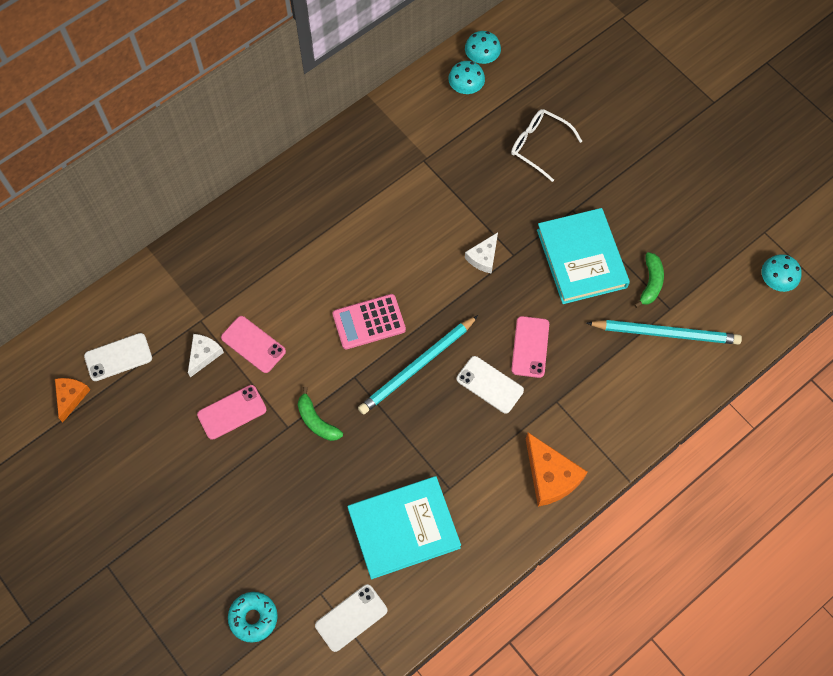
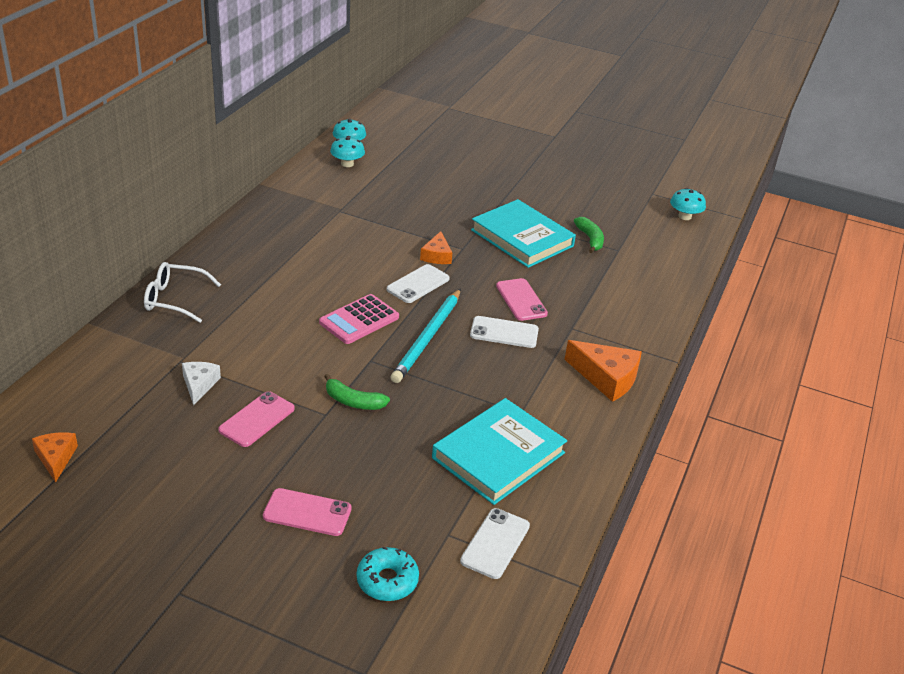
camera: 30 degrees left, 30 degrees down
(118, 357) = (99, 411): white phone -> white phone (418, 284)
(253, 344) = (249, 364): pink phone -> pink phone (307, 512)
(483, 257) = (437, 255): white cheese -> orange cheese
(538, 145) = (434, 183): white glasses -> white glasses (174, 299)
(666, 333) = (627, 264): turquoise pencil -> none

